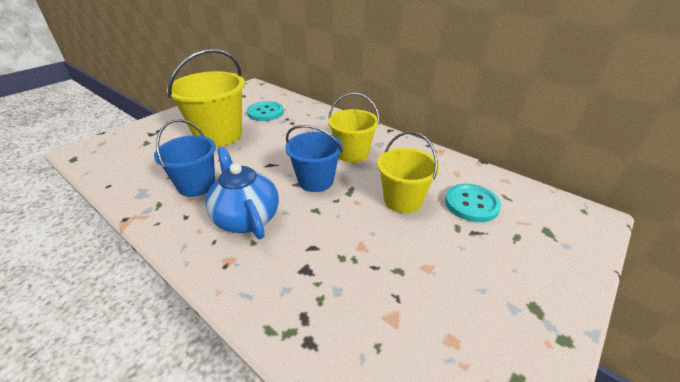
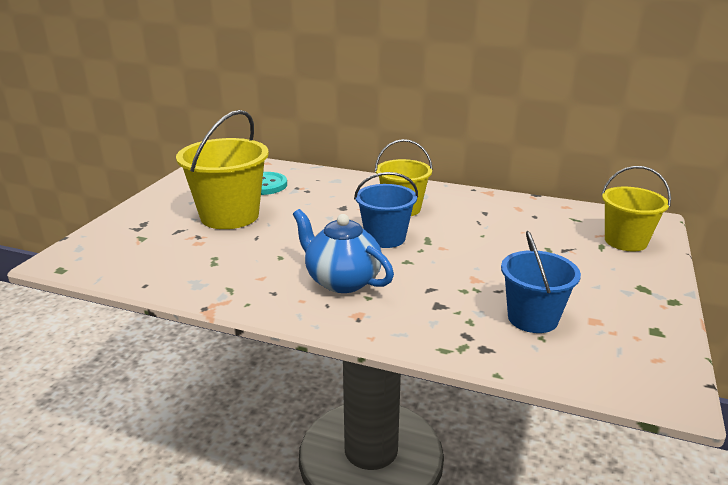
camera: 20 degrees left, 10 degrees down
(196, 185) = (256, 265): blue bucket -> blue bucket (532, 318)
(402, 200) = (484, 238): yellow bucket -> yellow bucket (625, 241)
(471, 204) = (548, 230): turquoise button -> none

